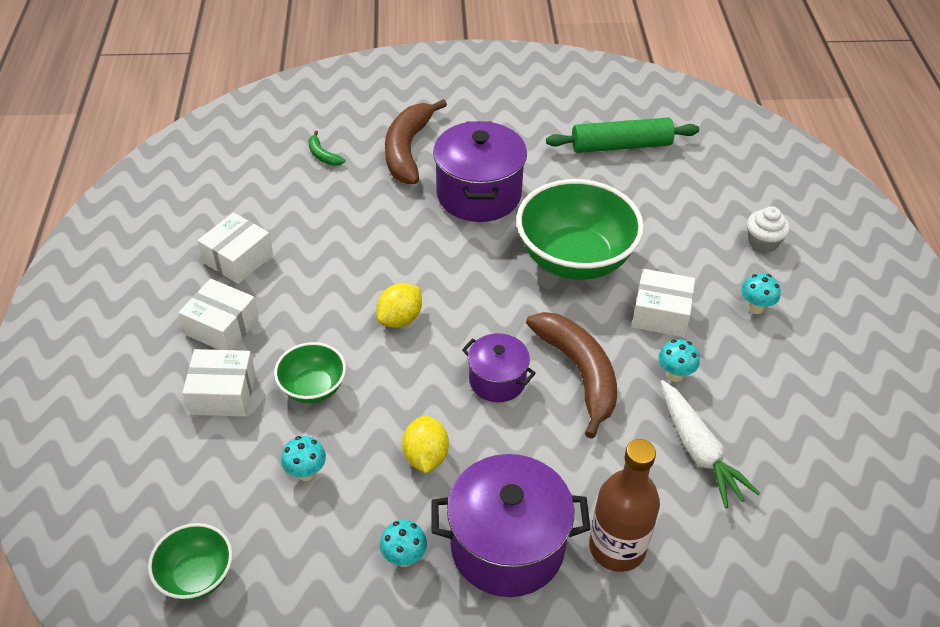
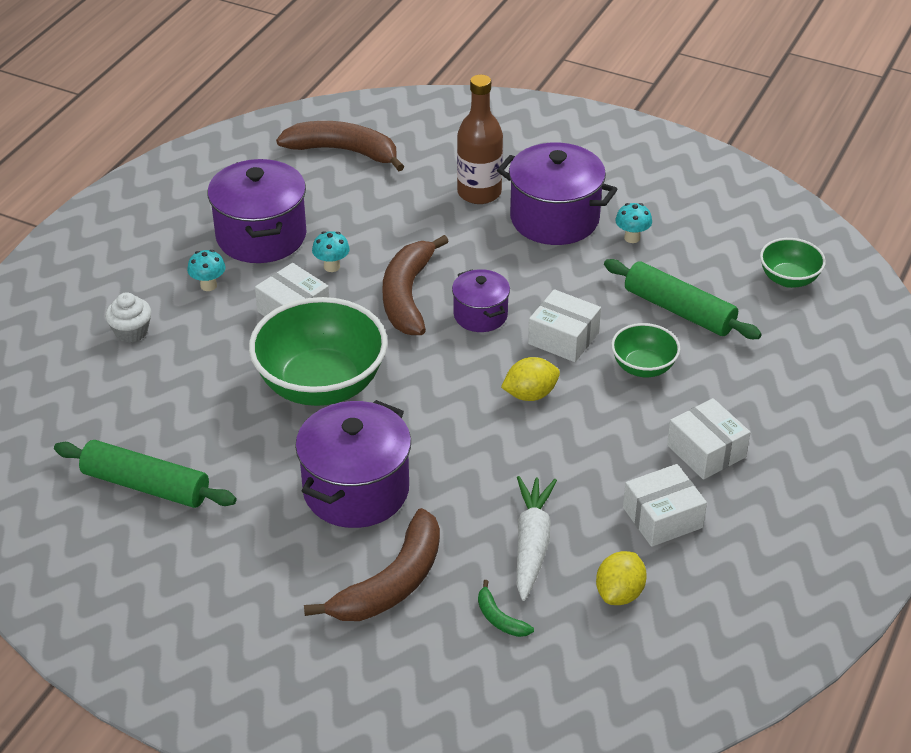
camera: 150 degrees left, 5 degrees down
(223, 393) = (726, 392): white box -> white box (563, 338)
(306, 472) = (679, 310): turquoise mushroom -> green rolling pin
(323, 155) = (499, 618): green banana -> green banana turned 150 degrees clockwise
(425, 456) = (577, 287): yellow lemon -> yellow lemon (619, 593)
(699, 451) = (367, 218): white carrot -> white carrot (531, 543)
(771, 380) = (261, 236): none -> purple pot
(816, 541) = (344, 151): none -> brown banana

